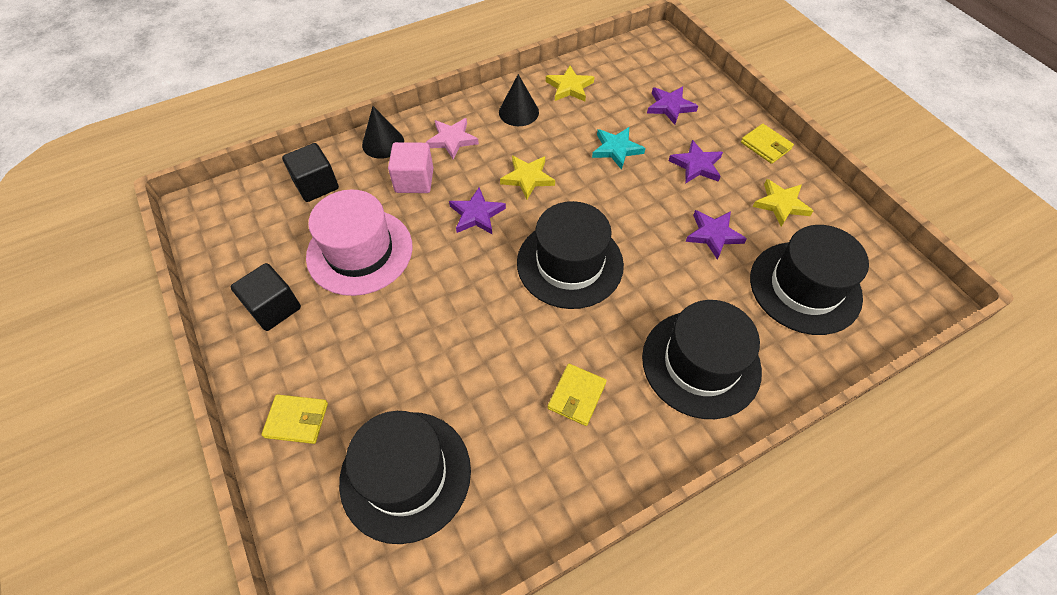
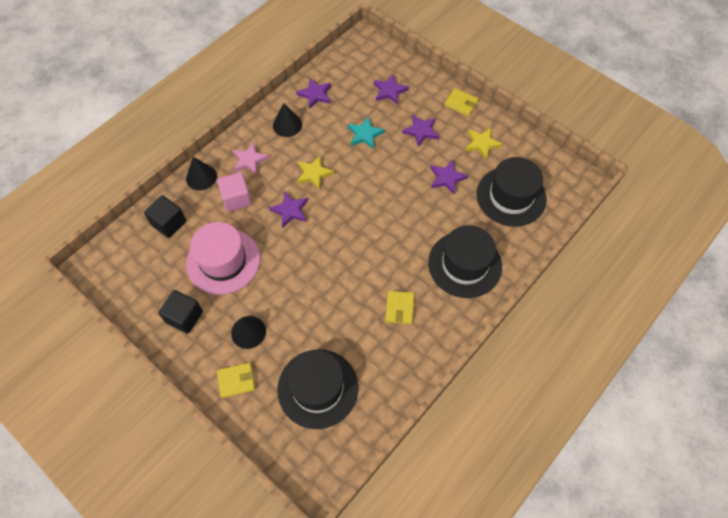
camera: 20 degrees left, 5 degrees up
(346, 356) = (248, 332): none -> black cone
(569, 87) = (315, 95): yellow star -> purple star
(570, 263) = (364, 226): black hat -> none

